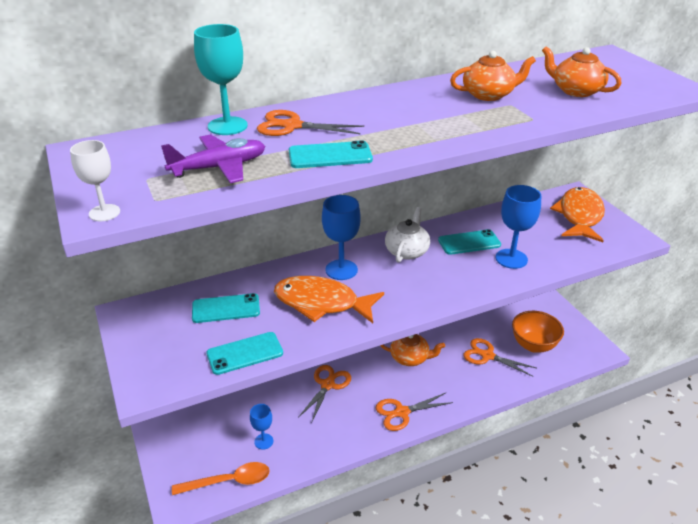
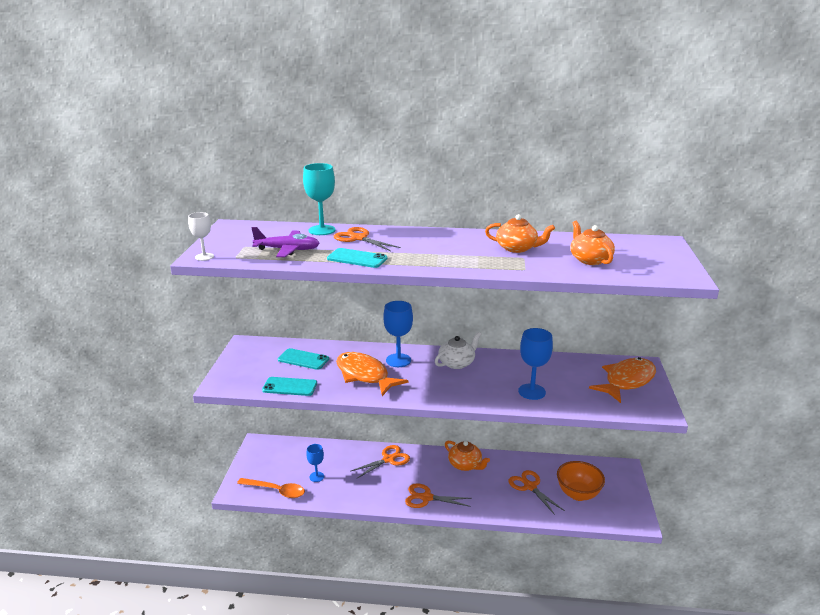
camera: 30 degrees right, 10 degrees down
(469, 242) = (510, 371): turquoise phone -> none

